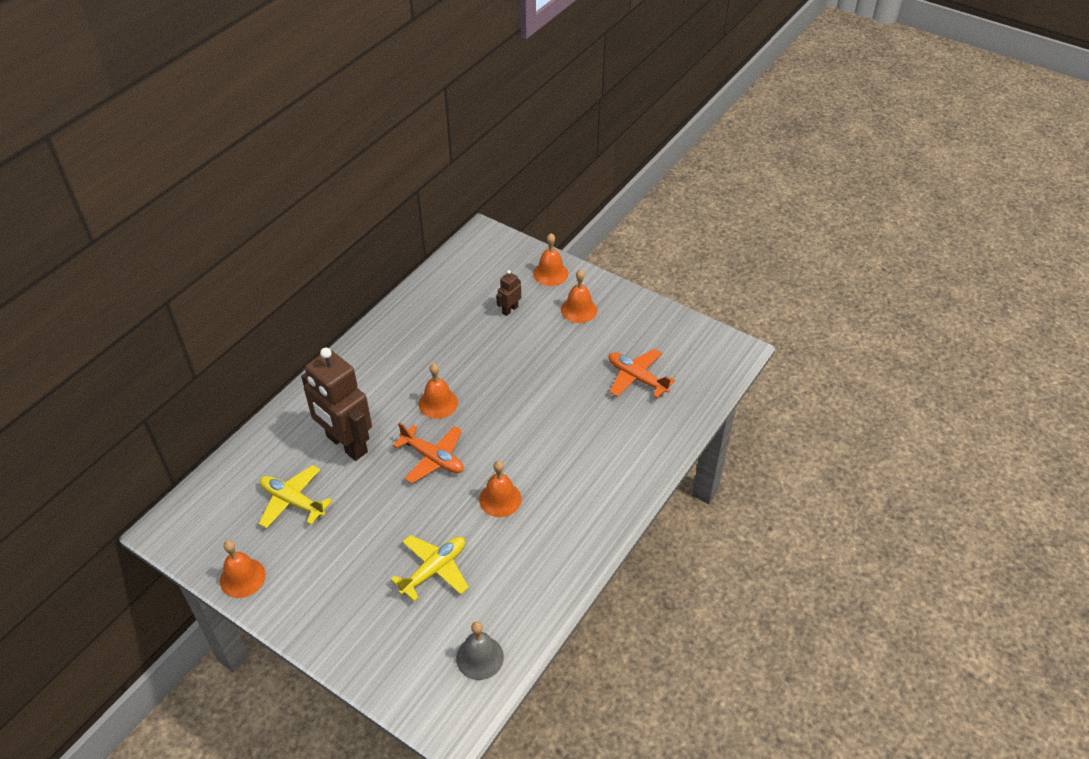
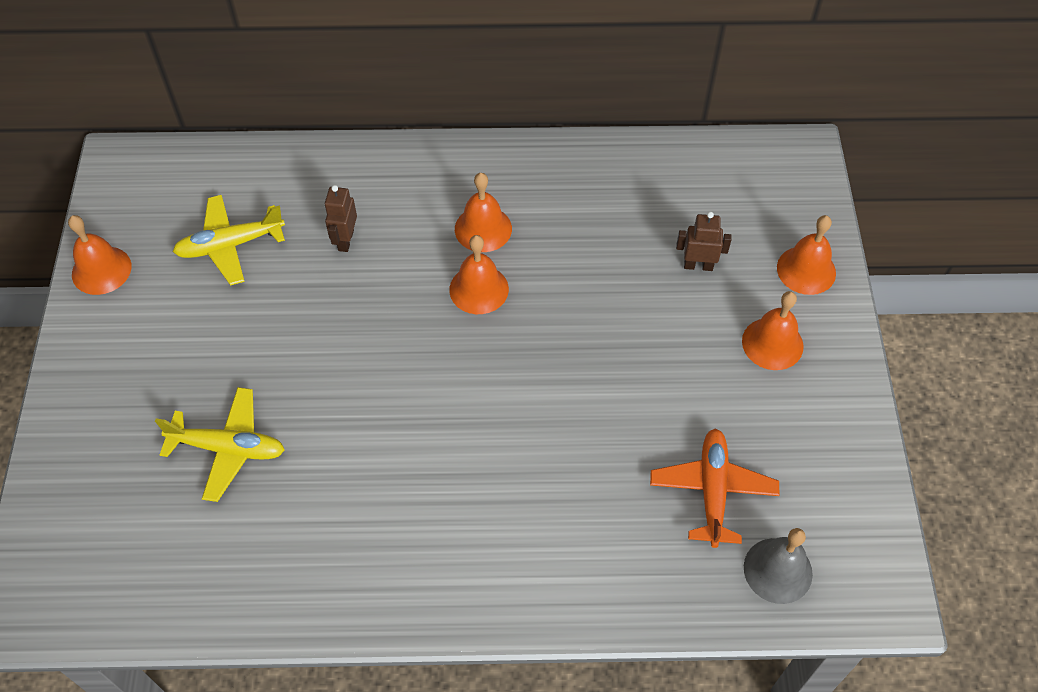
camera: 55 degrees right, 10 degrees up
(292, 501) = (230, 245): yellow plane -> yellow plane turned 105 degrees counterclockwise
(346, 444) = (345, 240): brown robot -> brown robot, size x0.43
(433, 458) = (390, 339): orange plane -> none
(480, 657) = (134, 579): grey bell -> grey bell (778, 570)
(500, 499) = (381, 452): orange bell -> orange bell (483, 228)

